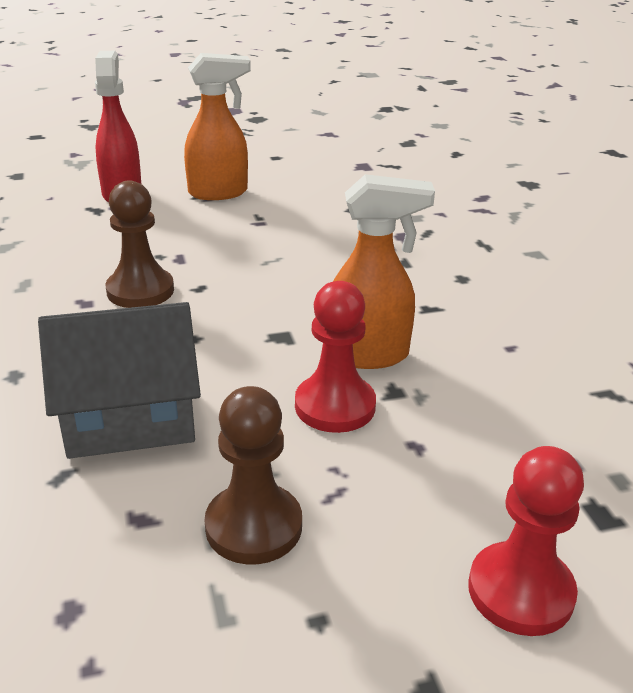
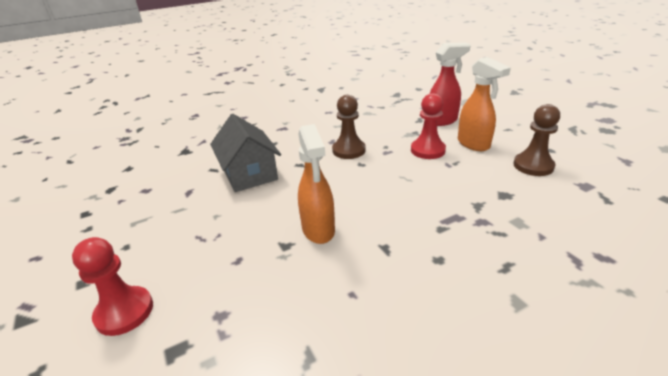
camera: 80 degrees right, 0 degrees up
(253, 526) = (181, 219): brown pawn -> brown pawn (533, 166)
(335, 406) = (267, 226): red pawn -> red pawn (427, 150)

